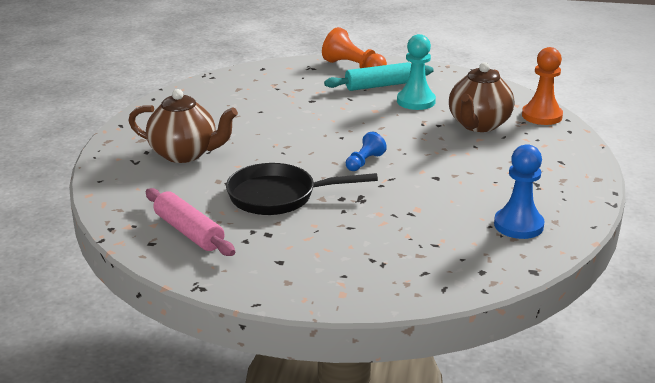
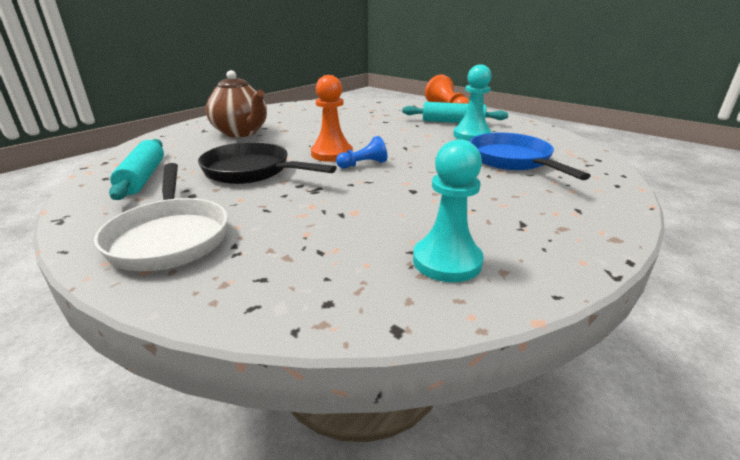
camera: 30 degrees right, 0 degrees up
(189, 232) = (143, 177): pink rolling pin -> turquoise rolling pin
(316, 269) = (170, 237): none -> white pan
(478, 125) = (513, 161): brown teapot -> blue pan
(518, 225) = (447, 261): blue pawn -> turquoise pawn
(542, 116) = (593, 167): orange pawn -> orange pawn (332, 154)

